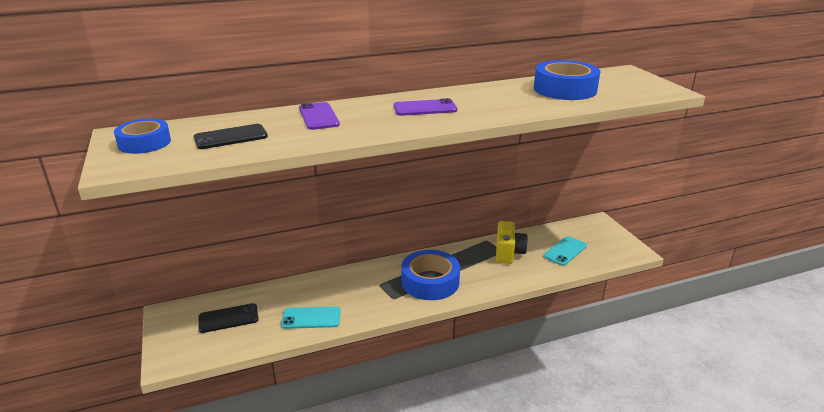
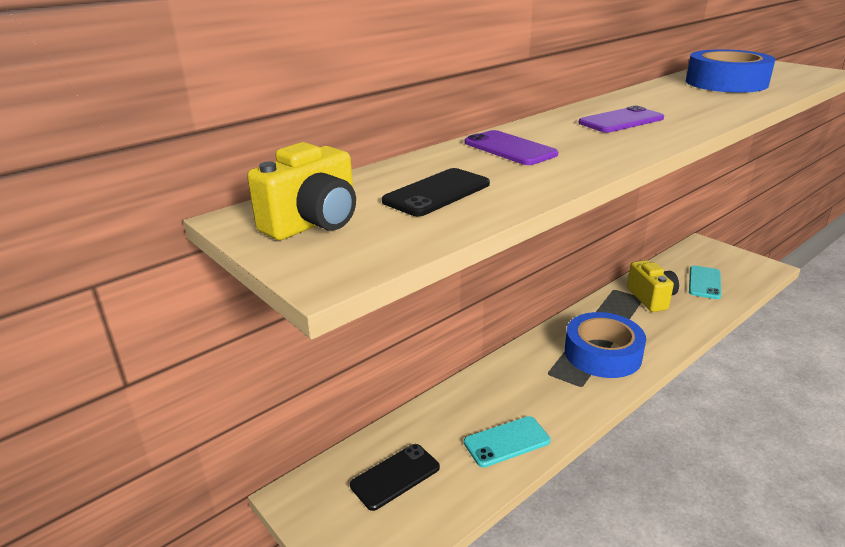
camera: 20 degrees left, 0 degrees up
(144, 143) = (313, 224): blue tape -> yellow camera

